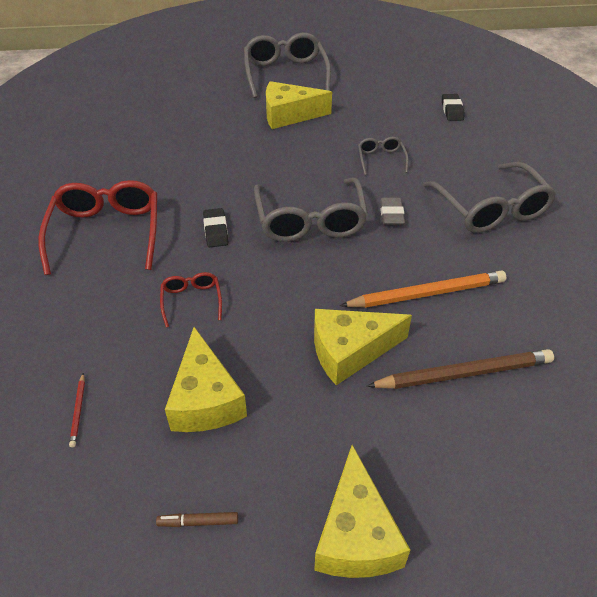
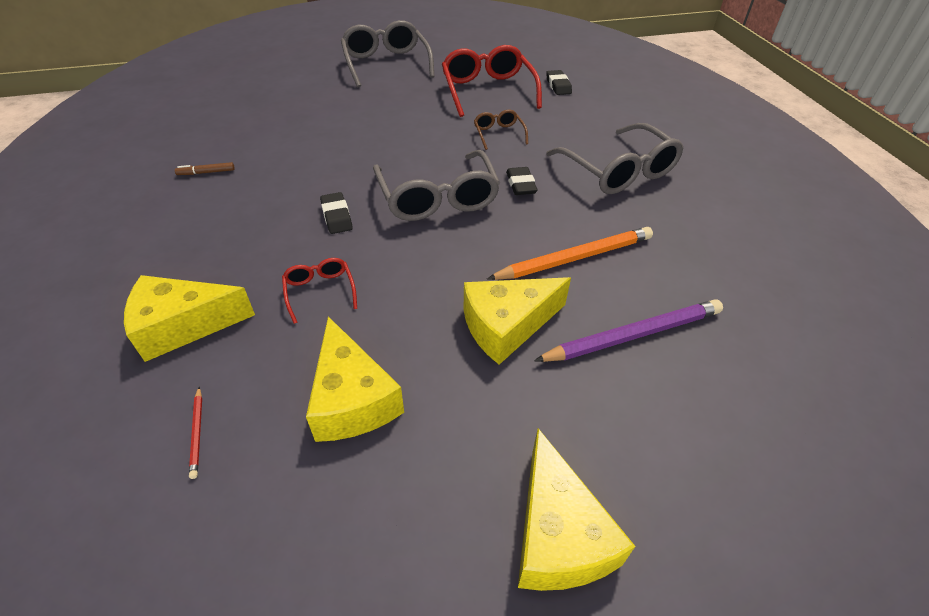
camera: 10 degrees left, 0 degrees up
(106, 232) = (212, 229): red glasses -> red glasses (488, 91)
(198, 522) = (365, 549): brown marker -> brown marker (206, 172)
(289, 115) = (397, 100): yellow cheese -> yellow cheese (183, 326)
(381, 159) = (498, 134): grey glasses -> brown glasses
(391, 214) = (521, 184): grey eraser -> black eraser
(463, 374) = (633, 335): brown pencil -> purple pencil

